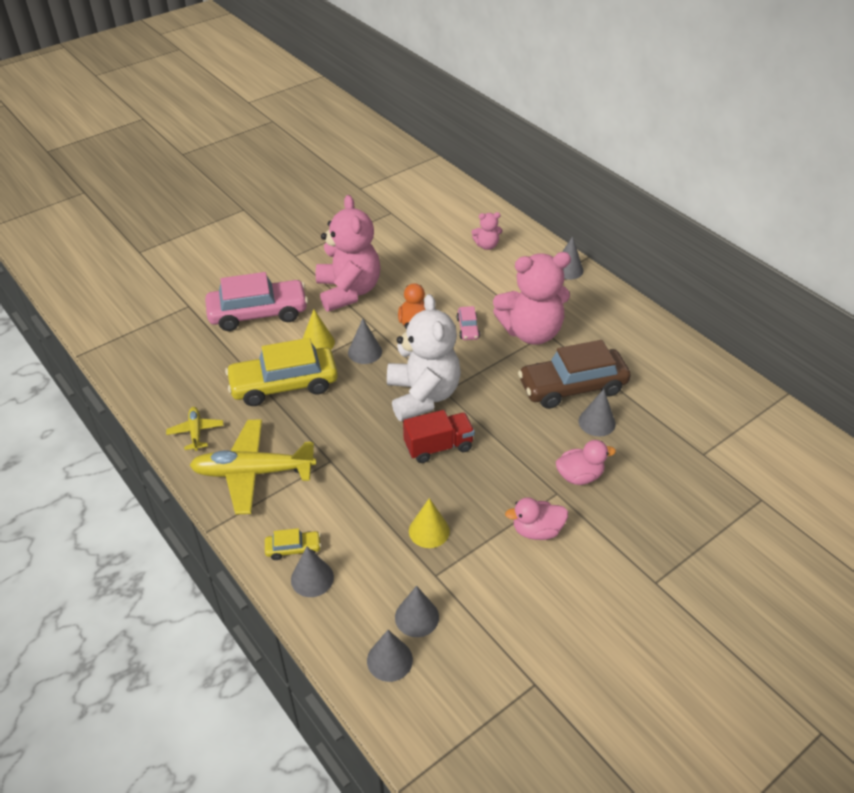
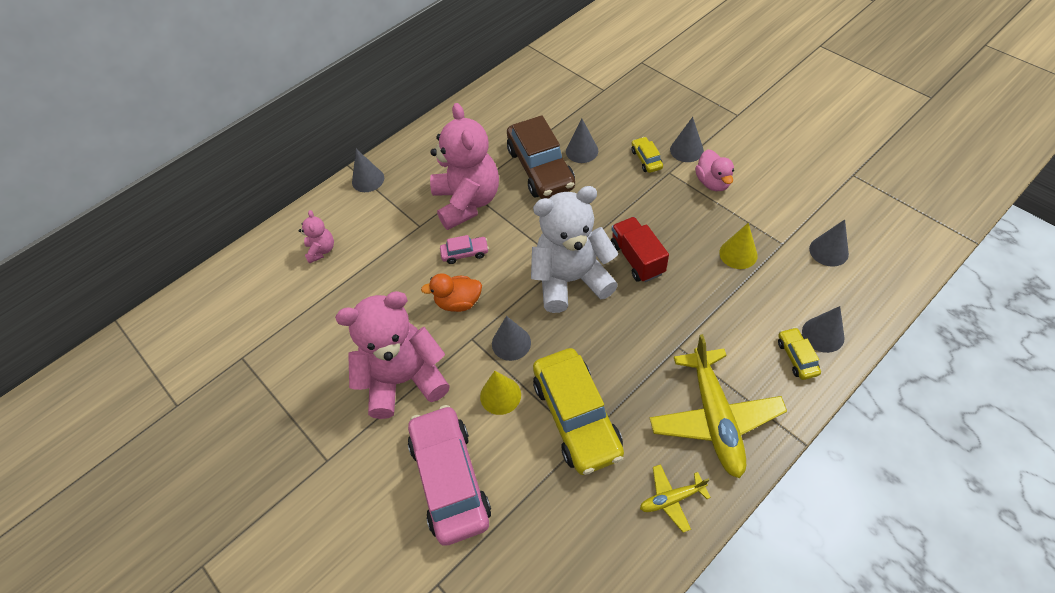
camera: 90 degrees left, 10 degrees up
(389, 660) = (876, 263): grey cone -> grey cone (686, 150)
(579, 476) = (646, 159): pink duck -> yellow car

